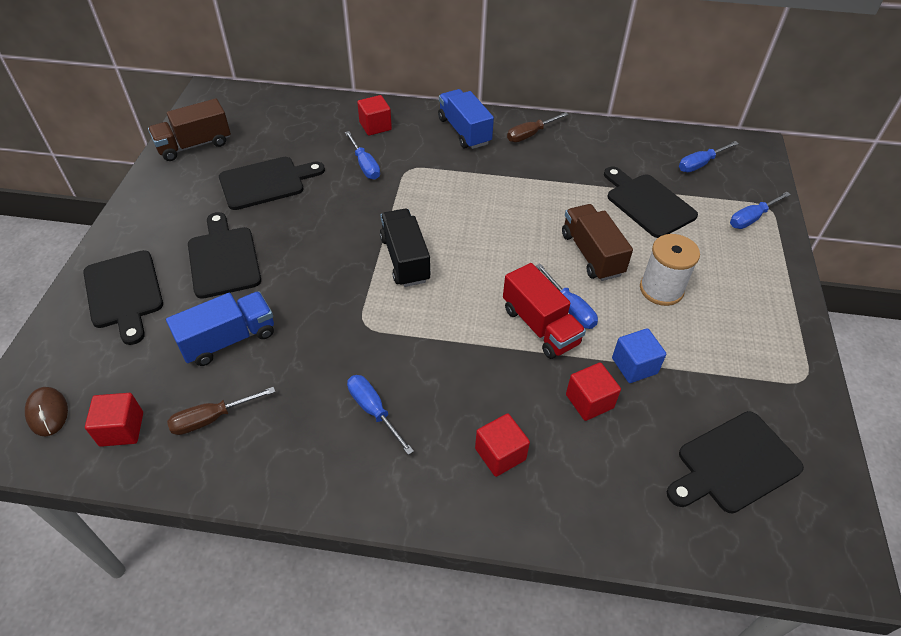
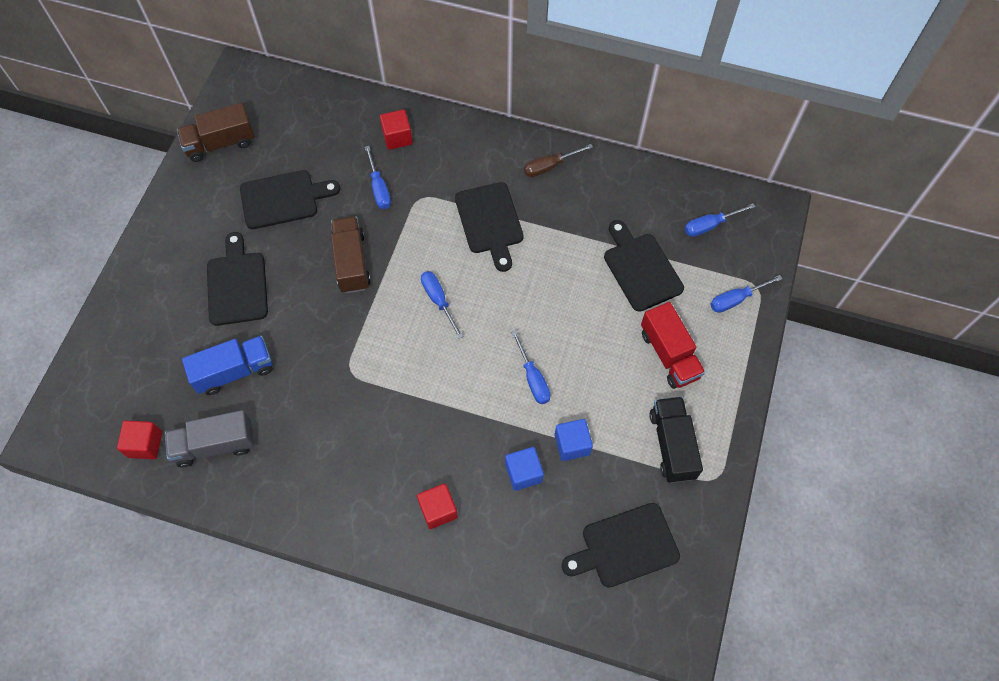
camera: 10 degrees right, 15 degrees up
(48, 413) = (88, 421): brown mouse -> none
(124, 293) = (150, 311): black cutting board -> black cutting board (490, 222)
(211, 418) = (215, 445): brown screwdriver -> grey truck
(373, 411) = (344, 456): blue screwdriver -> blue screwdriver (438, 300)
(405, 259) = (397, 306): black truck -> black truck (672, 445)
(464, 131) = (484, 154): blue truck -> none
(540, 326) = (501, 393): red truck -> red truck (669, 354)
(589, 401) = (523, 473): red cube -> blue cube
(591, 254) = (569, 322): brown truck -> brown truck (351, 262)
(661, 289) = (621, 369): white spool -> none

